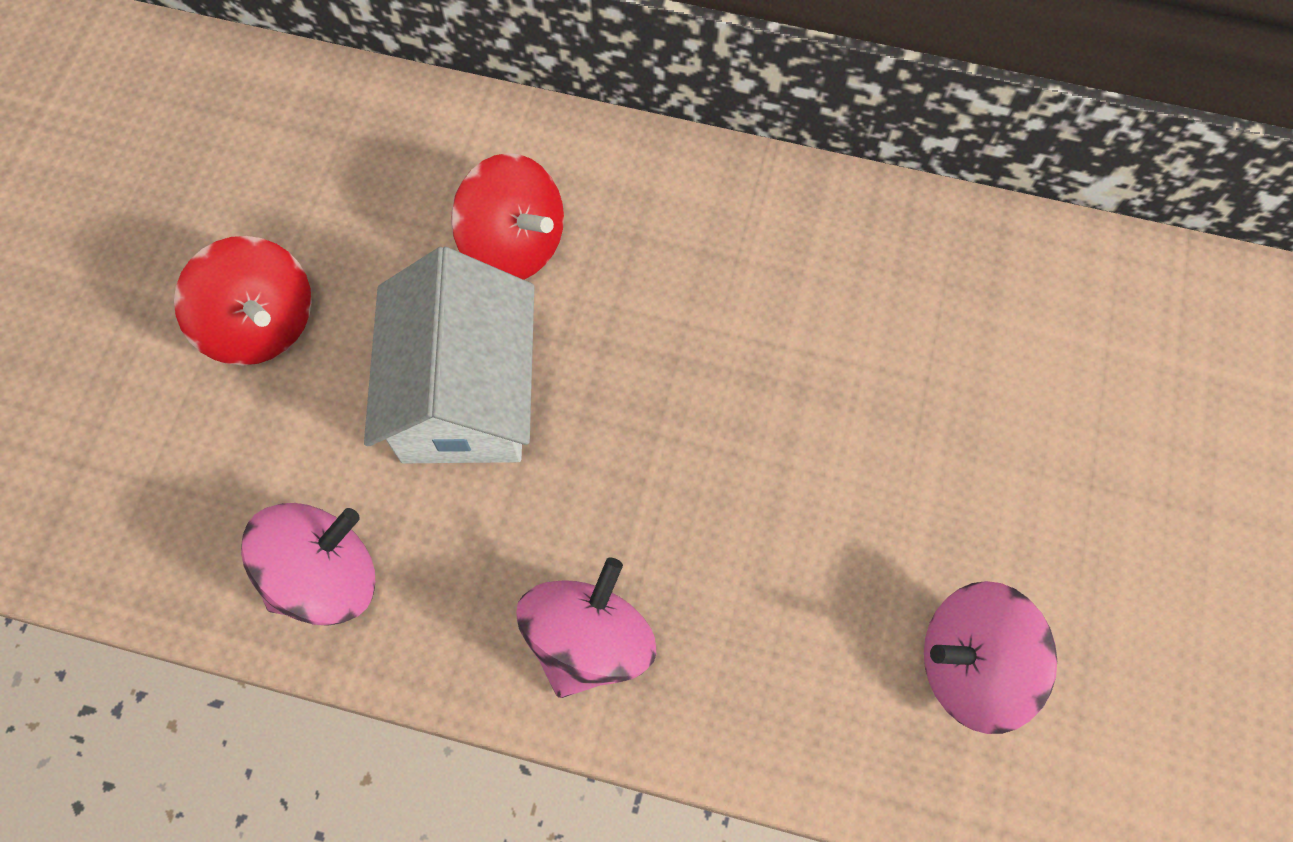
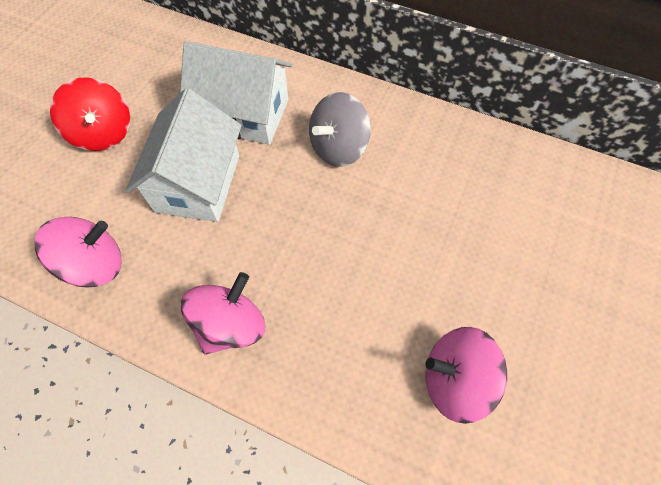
camera: 10 degrees right, 5 degrees down
(514, 244) = (244, 114): red spinning top -> white house
(700, 286) = (338, 148): none -> grey spinning top

